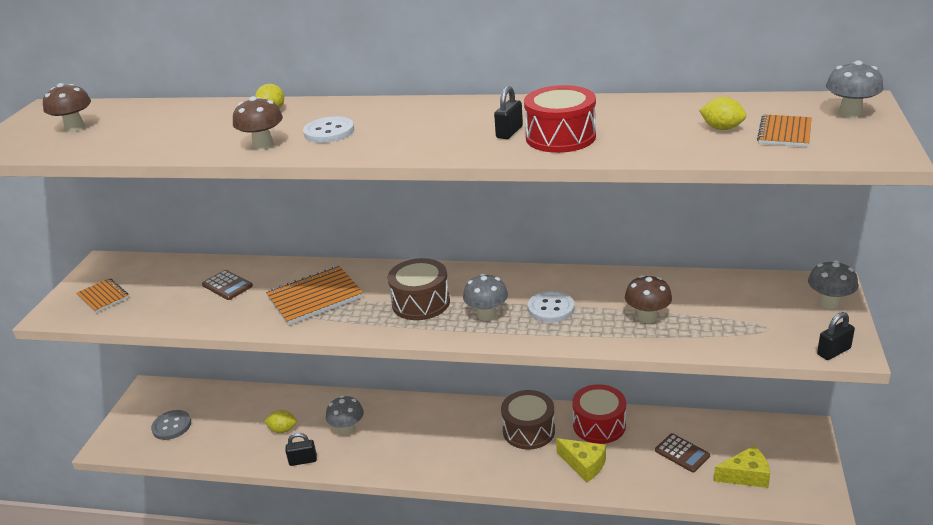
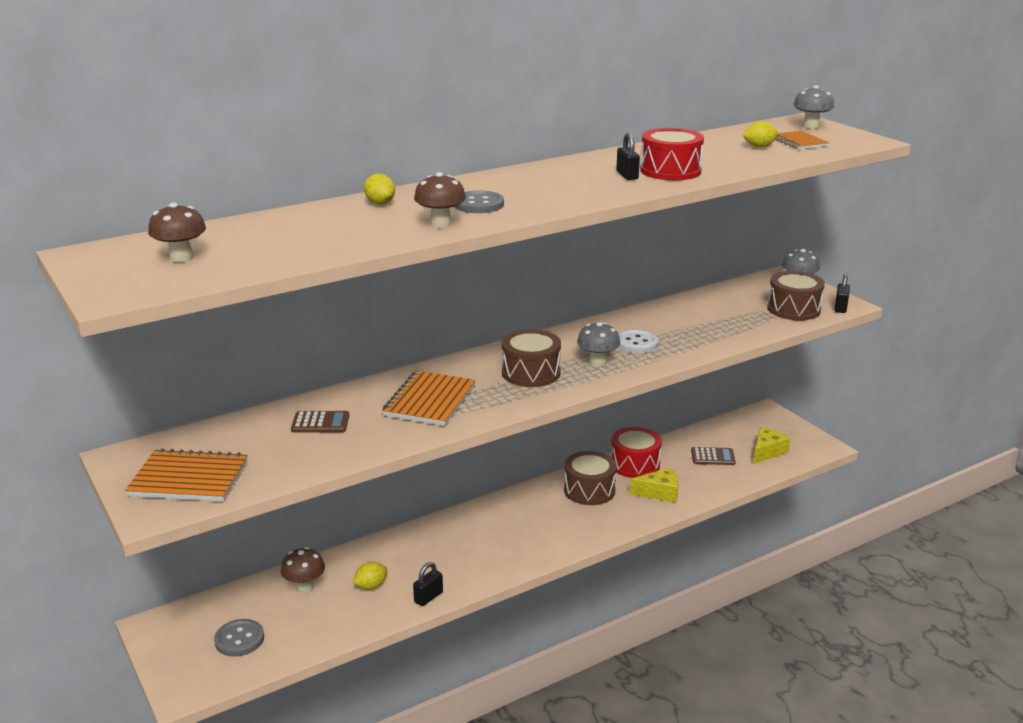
camera: 45 degrees left, 5 degrees down
(103, 297) = (189, 479): orange notebook -> orange notebook, size x1.66
(329, 132) = (478, 204): white button -> grey button
(347, 429) = (435, 557): grey mushroom -> none
(647, 317) = (708, 326): brown mushroom -> brown mushroom (304, 587)
(773, 332) = (793, 309): none -> brown drum

